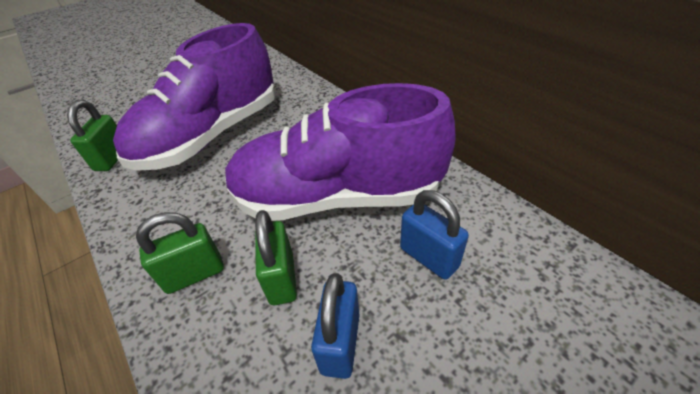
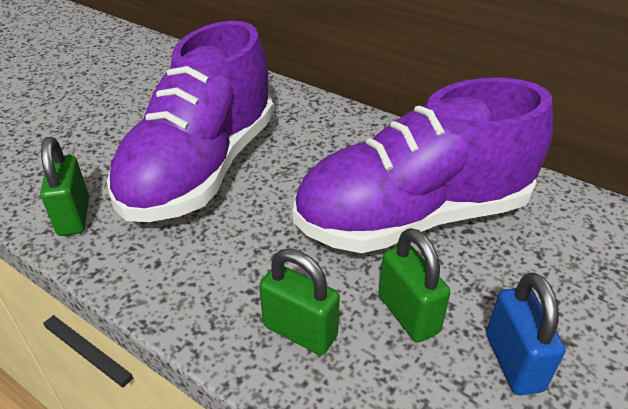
camera: 20 degrees left, 5 degrees down
(194, 274) = (300, 331): green padlock -> green padlock turned 75 degrees clockwise
(428, 257) = (549, 262): blue padlock -> none

